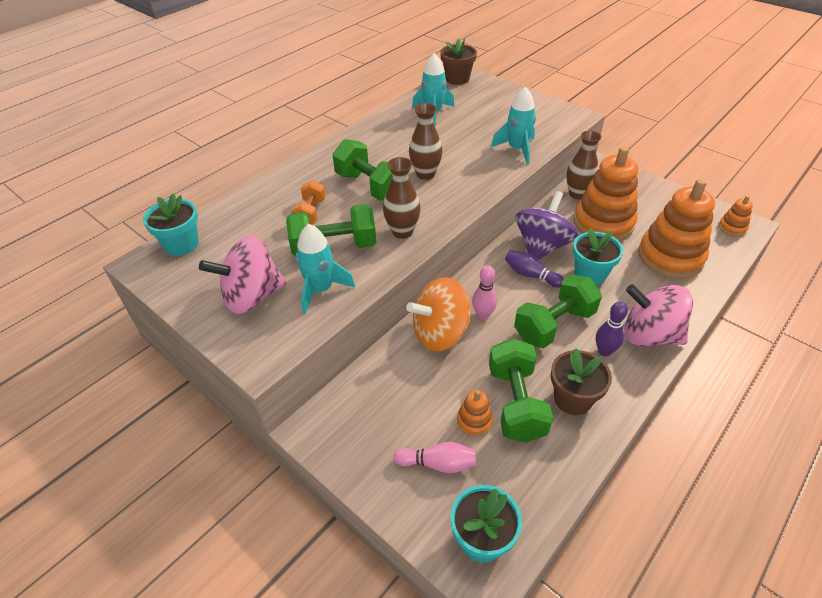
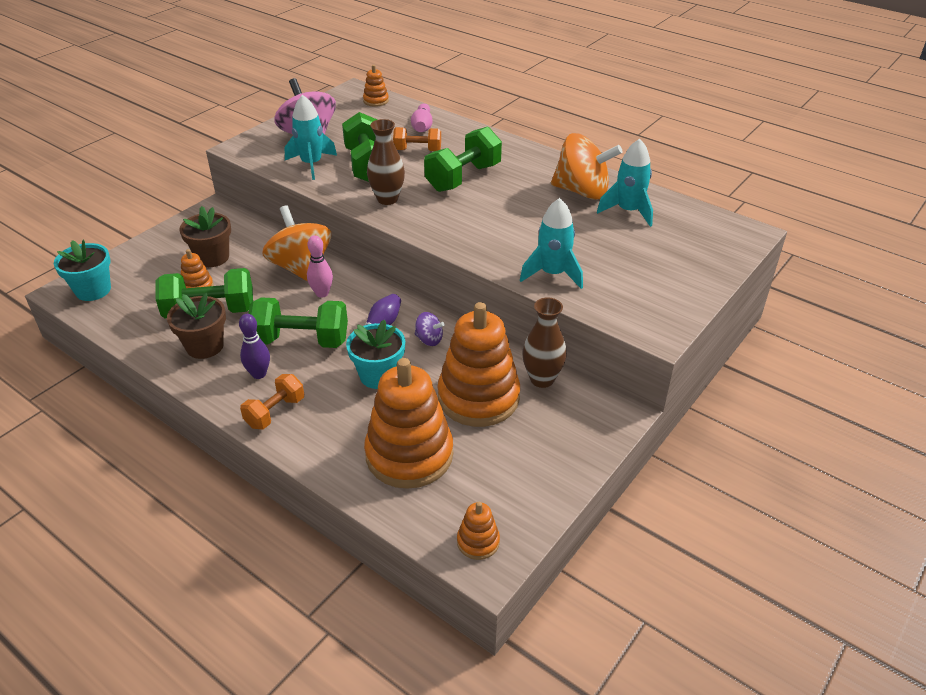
camera: 85 degrees right, 5 degrees down
(182, 244) = (376, 101): turquoise flower pot -> orange stacking toy
(402, 129) = (582, 191): none -> orange spinning top
(425, 174) = (489, 209): brown vase -> none
(438, 463) = (163, 269): pink bowling pin -> pink bowling pin (422, 126)
(457, 79) = (731, 228): brown flower pot -> brown flower pot (212, 257)
(542, 246) = (429, 339): purple spinning top -> purple spinning top, size x0.45
(554, 325) = (301, 341): green dumbbell -> green dumbbell turned 45 degrees counterclockwise
(649, 335) = (275, 412): pink spinning top -> orange dumbbell

